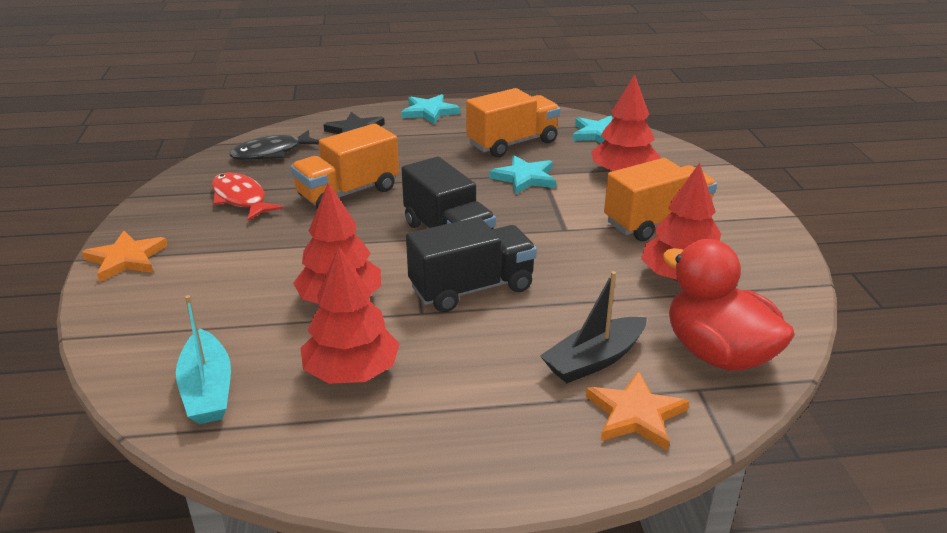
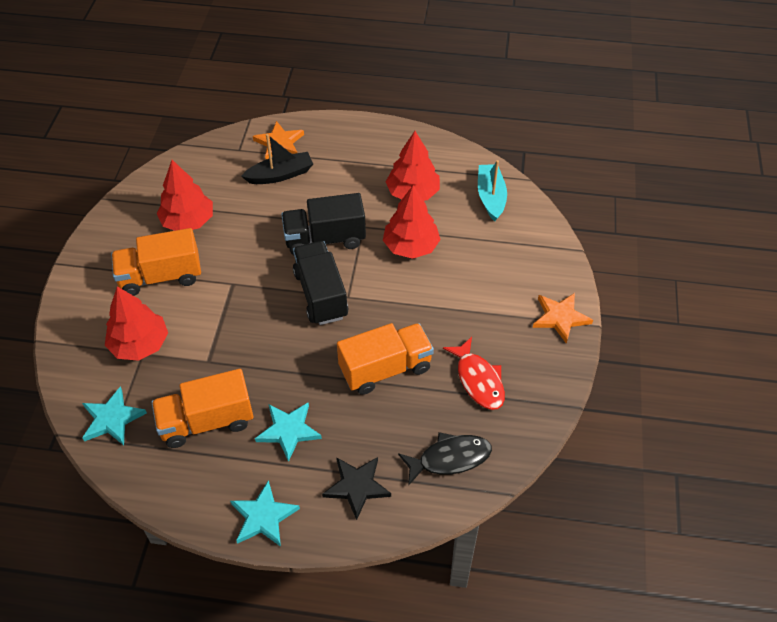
camera: 165 degrees left, 20 degrees up
(525, 178) = (226, 357): turquoise star -> turquoise star (288, 431)
(718, 354) = (212, 166): red duck -> none

